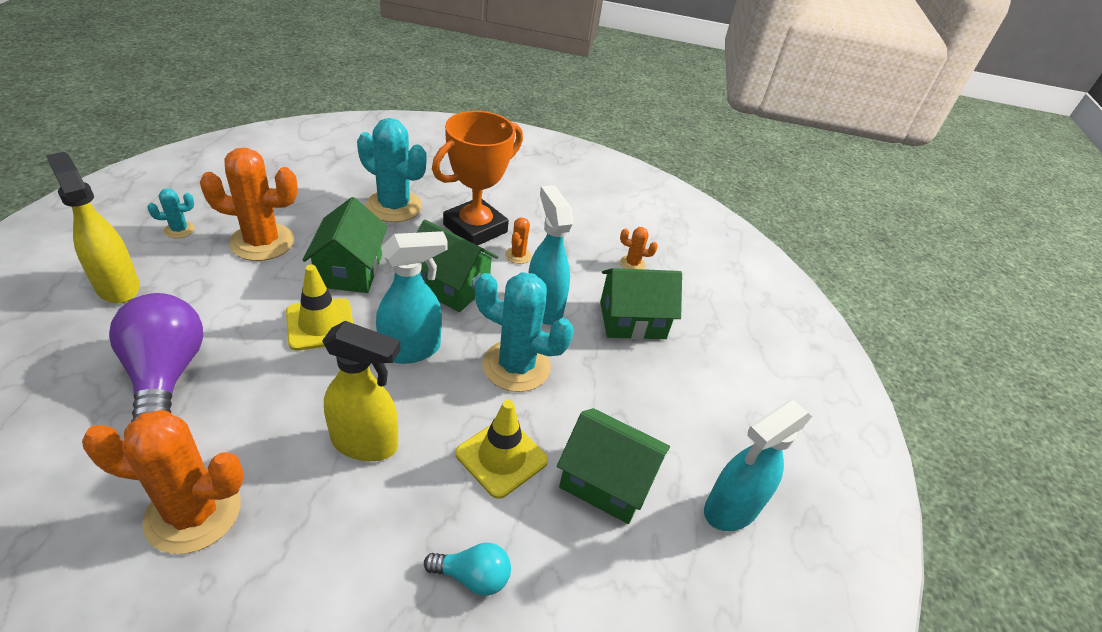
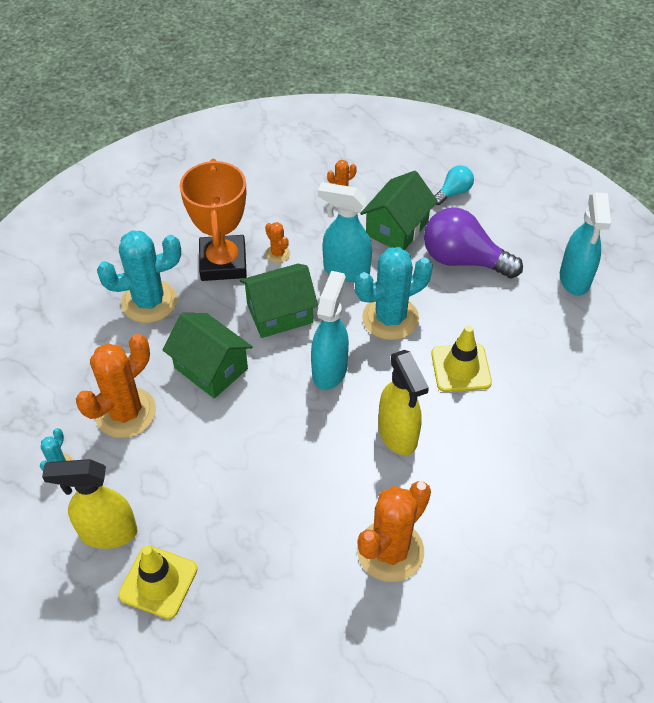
camera: 45 degrees left, 10 degrees up
(166, 374) = (244, 529): purple light bulb -> purple light bulb (463, 260)
(320, 324) = (261, 413): yellow traffic cone -> yellow traffic cone (158, 582)
(365, 443) = (398, 435): yellow spray bottle -> yellow spray bottle turned 105 degrees clockwise
(473, 576) = (534, 426): turquoise light bulb -> turquoise light bulb (453, 192)
(606, 481) = (515, 326): green house -> none

